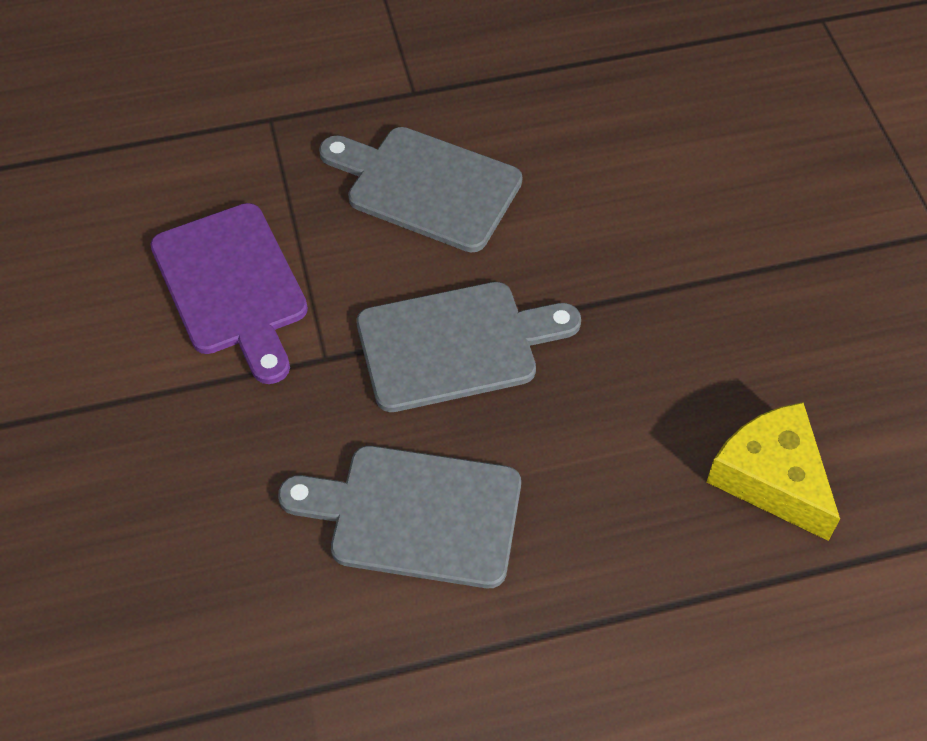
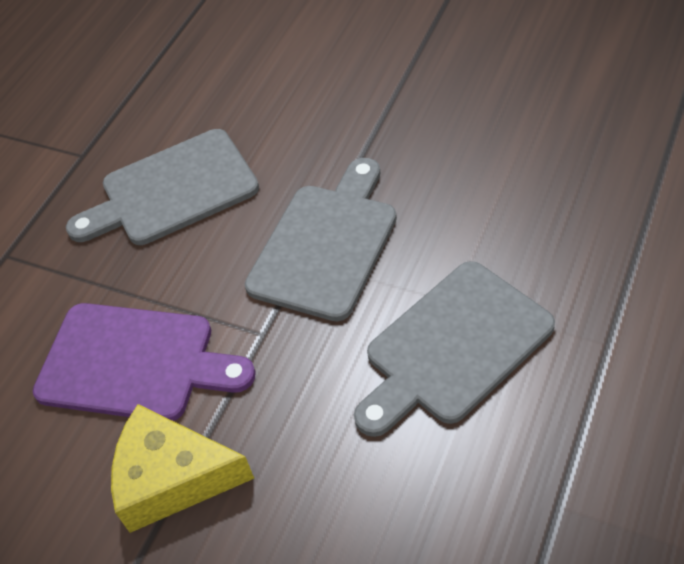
camera: 45 degrees left, 5 degrees down
(771, 477) = (582, 130): yellow cheese -> yellow cheese (172, 478)

